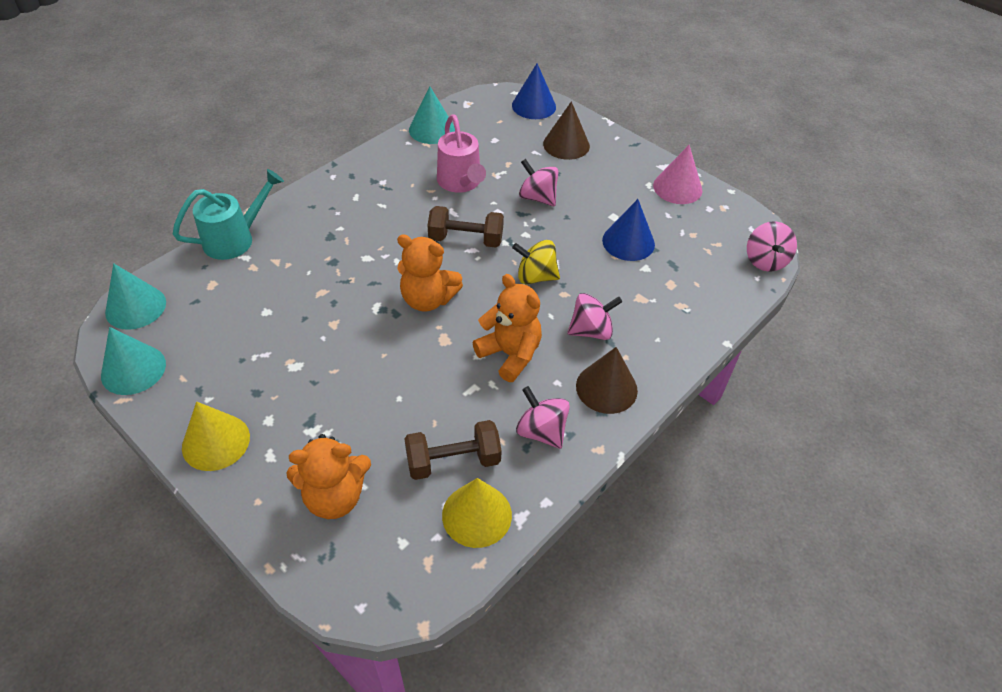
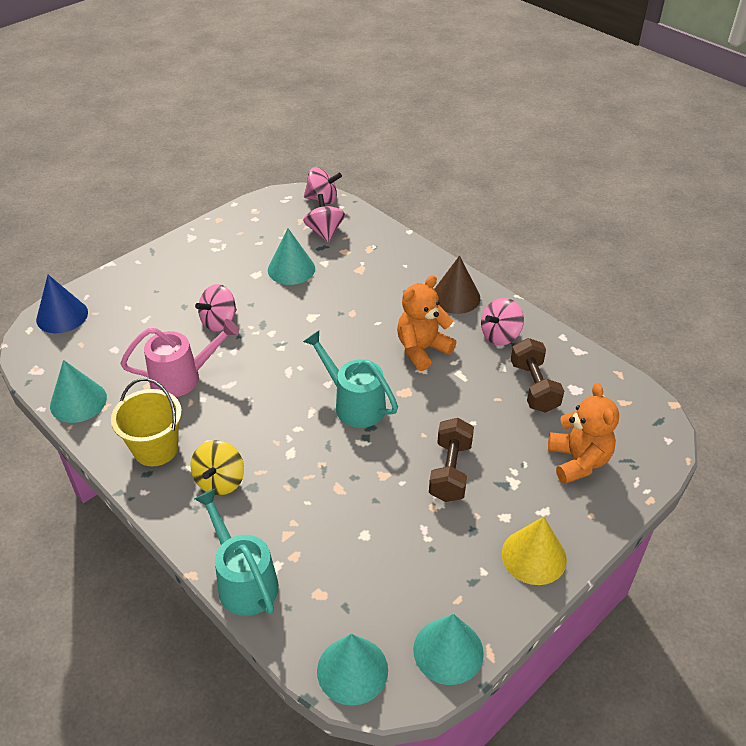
camera: 85 degrees left, 5 degrees down
(377, 177) = (156, 448): none -> yellow bucket
(428, 299) = (354, 403): orange teddy bear -> turquoise watering can
(466, 239) = (273, 375): brown dumbbell -> brown dumbbell (450, 471)
(477, 515) = (580, 374): yellow cone -> none
(535, 277) = (329, 329): yellow spinning top -> yellow spinning top (220, 481)
(566, 145) = (139, 296): brown cone -> none
(591, 331) = (396, 300): pink spinning top -> pink spinning top (324, 232)
(628, 242) = (291, 269): blue cone -> turquoise cone
(677, 188) = (223, 232): pink cone -> none

